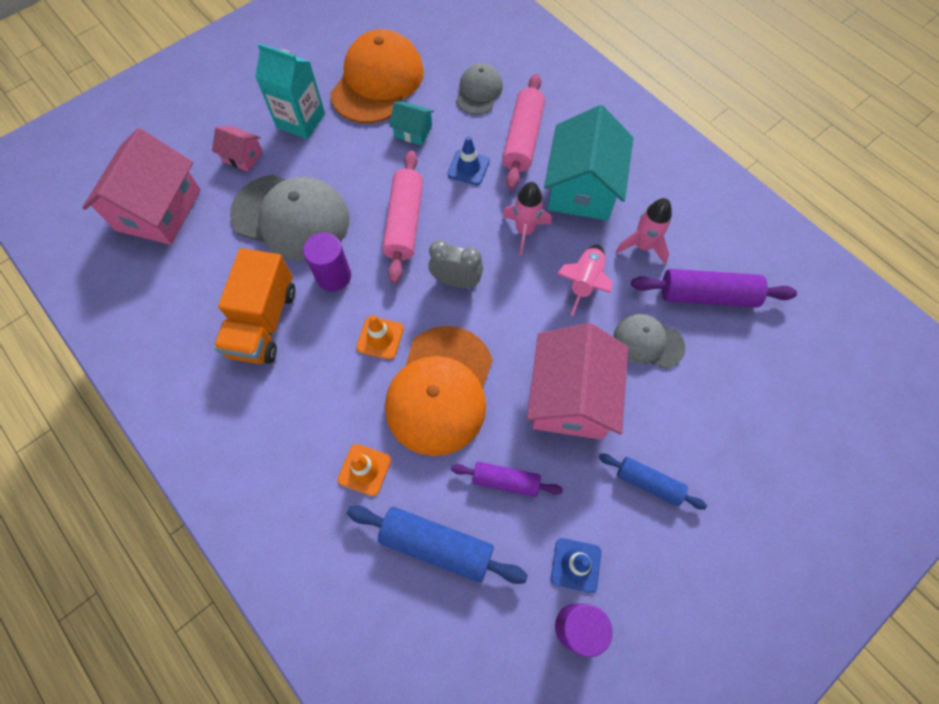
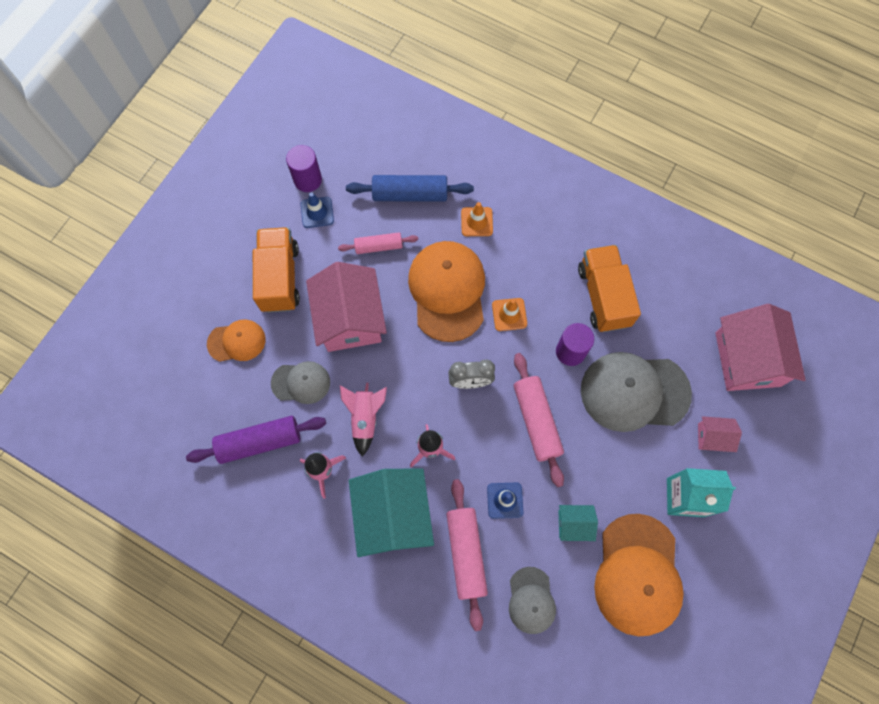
camera: 160 degrees right, 5 degrees up
(505, 481) = (378, 246): purple rolling pin -> pink rolling pin
(648, 483) = (279, 278): blue rolling pin -> orange truck
(718, 416) = (237, 341): none -> orange cap

